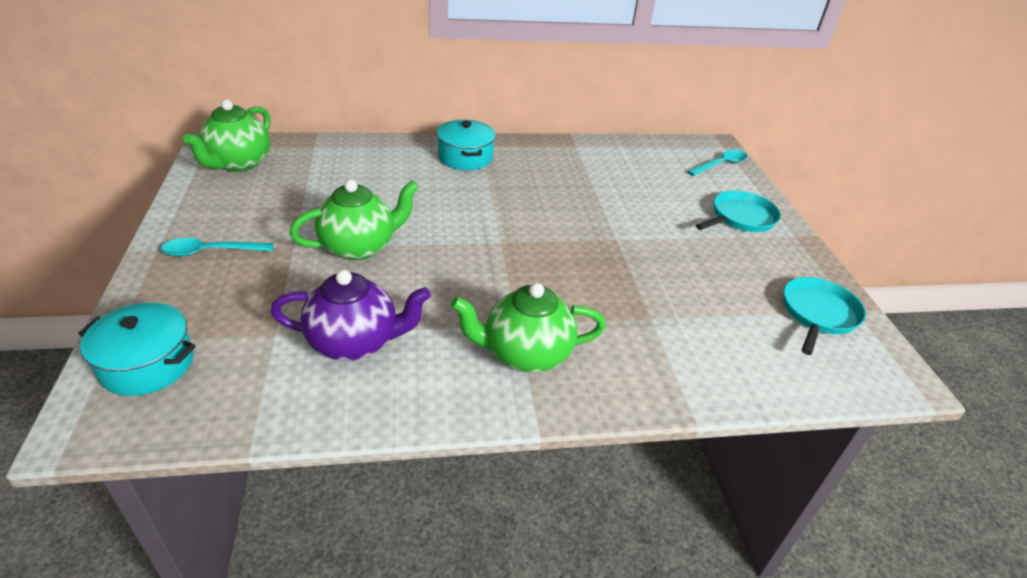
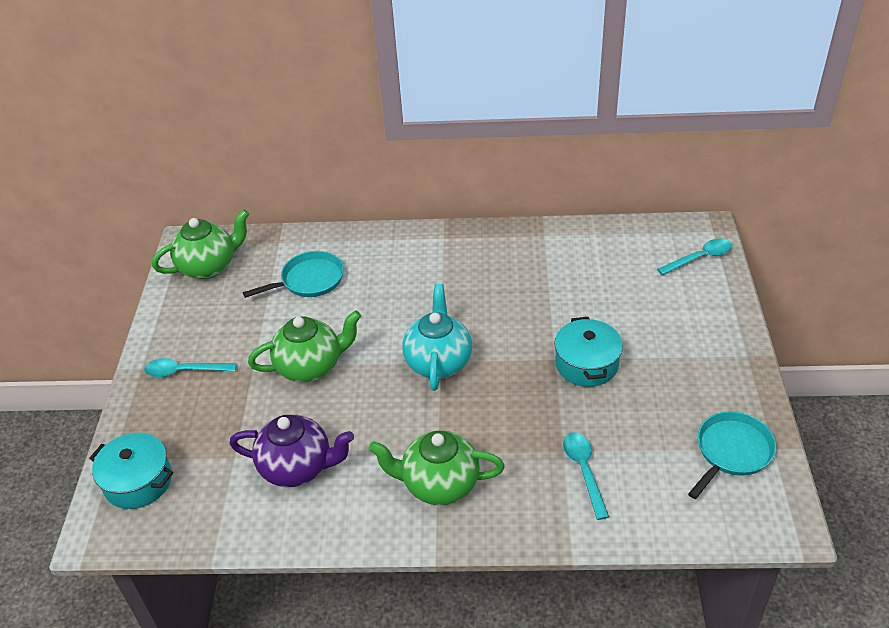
camera: 15 degrees right, 5 degrees up
(238, 163) = (209, 267): green teapot -> green teapot turned 150 degrees counterclockwise
(465, 157) = (425, 254): turquoise pot -> turquoise pot (586, 364)
(498, 242) = (438, 362): none -> turquoise teapot
(679, 335) = (584, 470): none -> turquoise spoon
(740, 217) = (695, 332): turquoise pan -> turquoise pan (309, 280)

